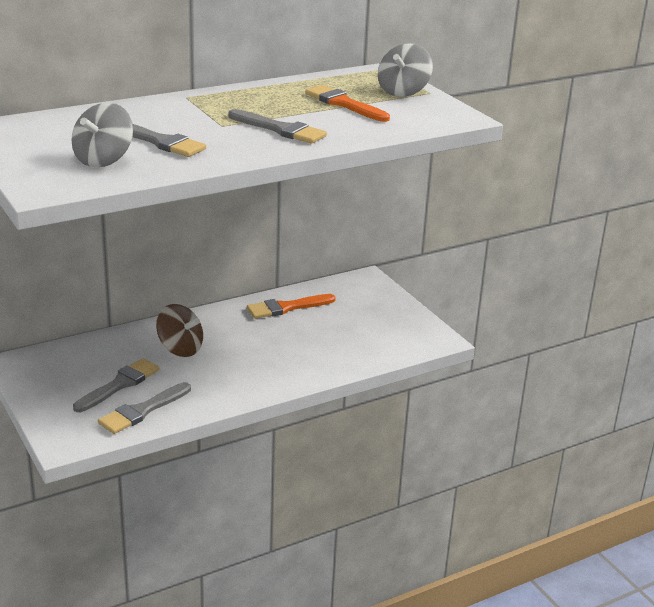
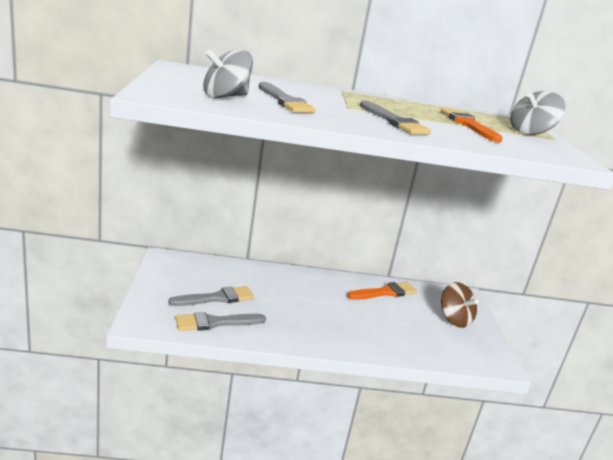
camera: 25 degrees right, 5 degrees down
(180, 349) = (282, 291): brown spinning top -> brown spinning top (454, 319)
(286, 307) = (385, 292): orange brush -> orange brush turned 150 degrees clockwise

